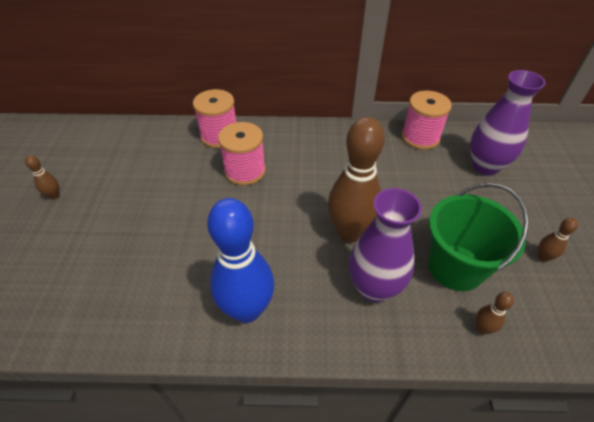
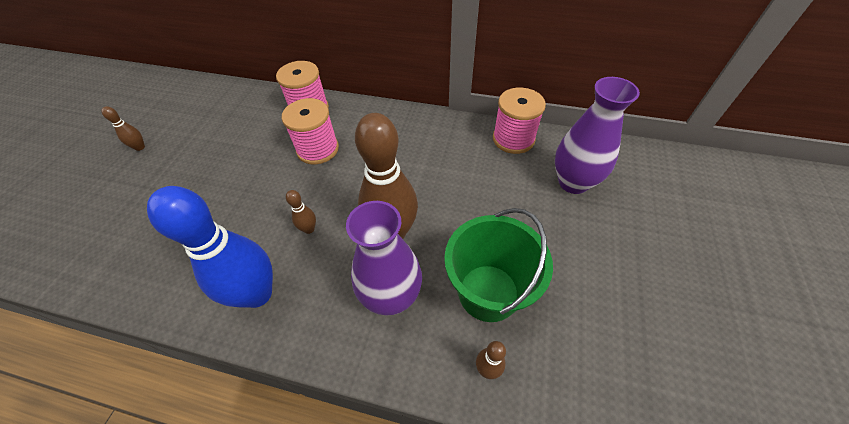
camera: 15 degrees right, 5 degrees up
(543, 257) = (595, 301): brown bowling pin -> brown bowling pin (309, 229)

